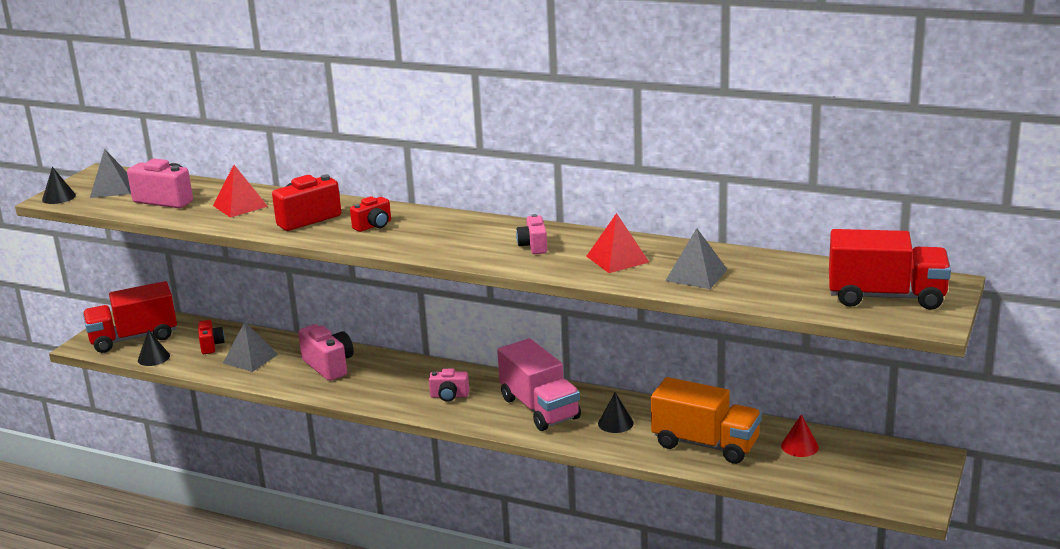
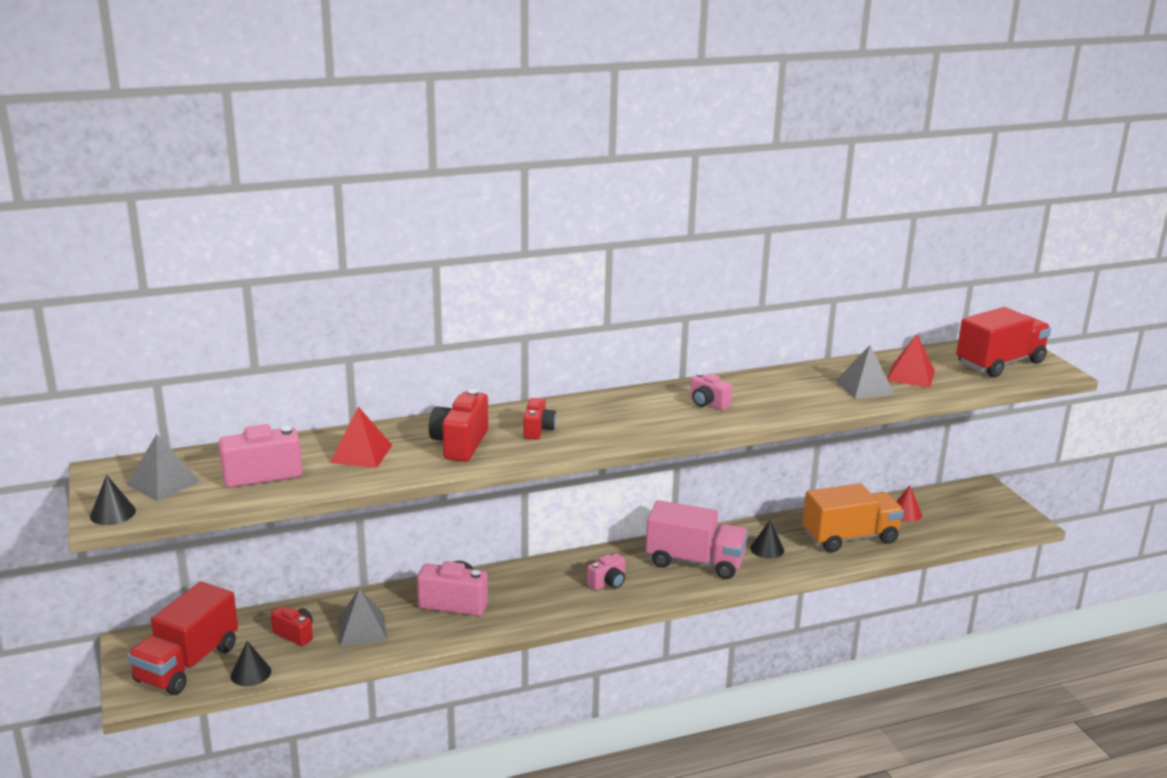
camera: 45 degrees left, 0 degrees up
(617, 259) = (789, 393): red pyramid -> red pyramid (911, 375)

